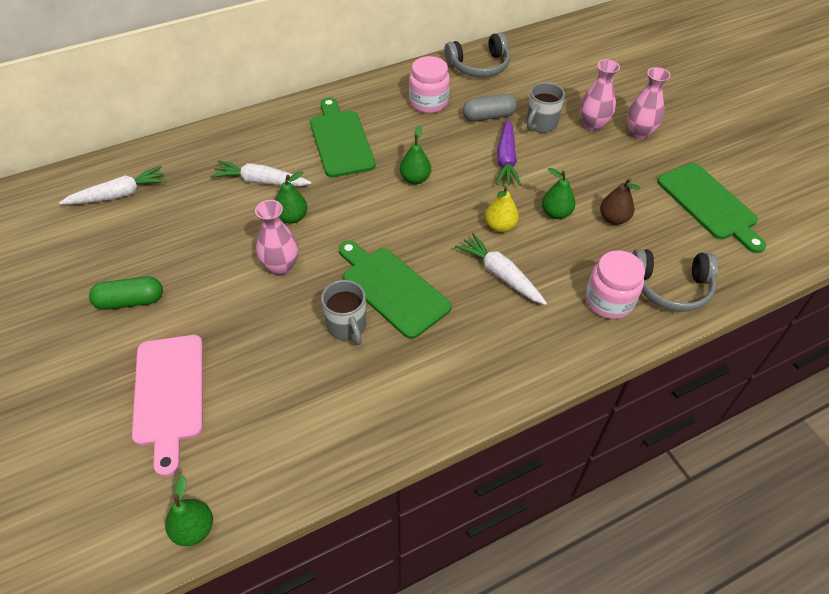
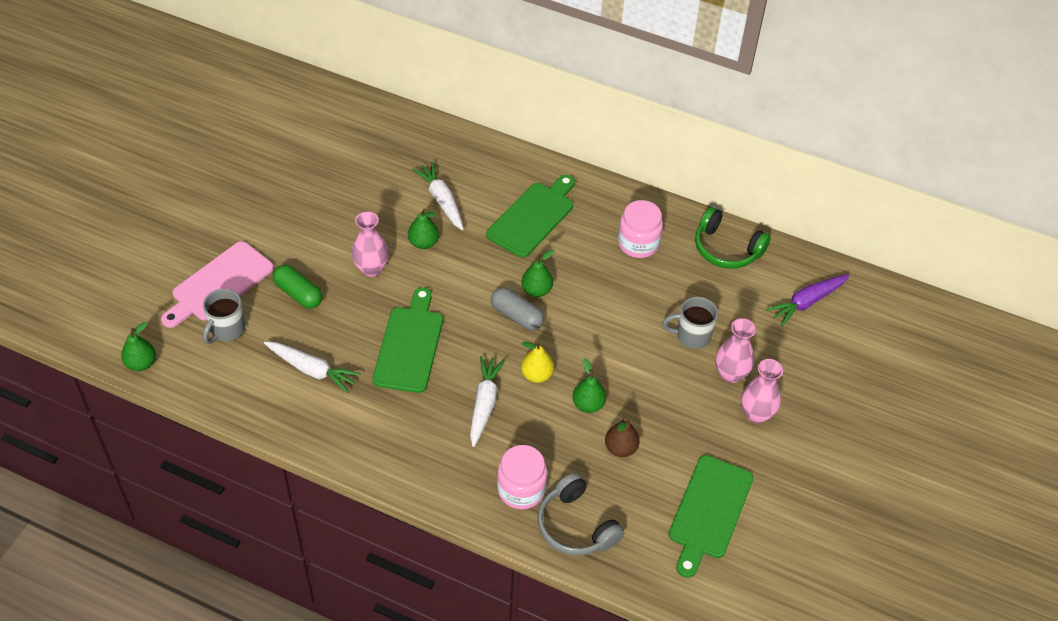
camera: 50 degrees right, 0 degrees up
(118, 194) = (353, 134): white carrot -> white carrot (312, 370)
(130, 301) = (271, 211): green capsule -> green capsule (298, 294)
(347, 327) = (352, 341): grey mug -> grey mug (226, 330)
(479, 66) = (726, 249): grey headphones -> green headphones
(488, 116) = (663, 294): grey capsule -> grey capsule (517, 316)
(506, 159) = (620, 336): purple carrot -> purple carrot (807, 302)

